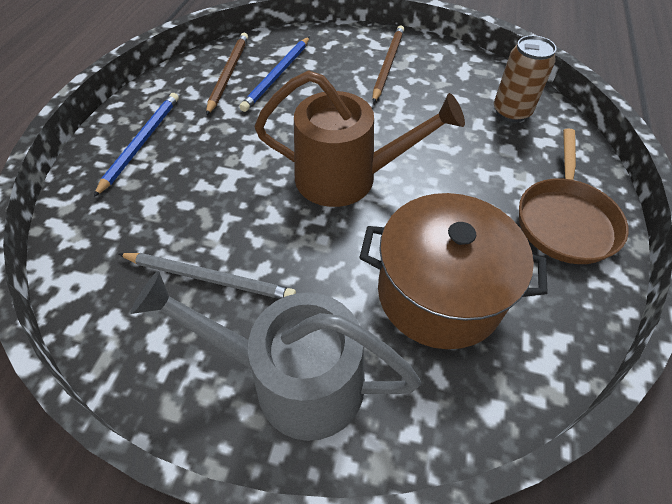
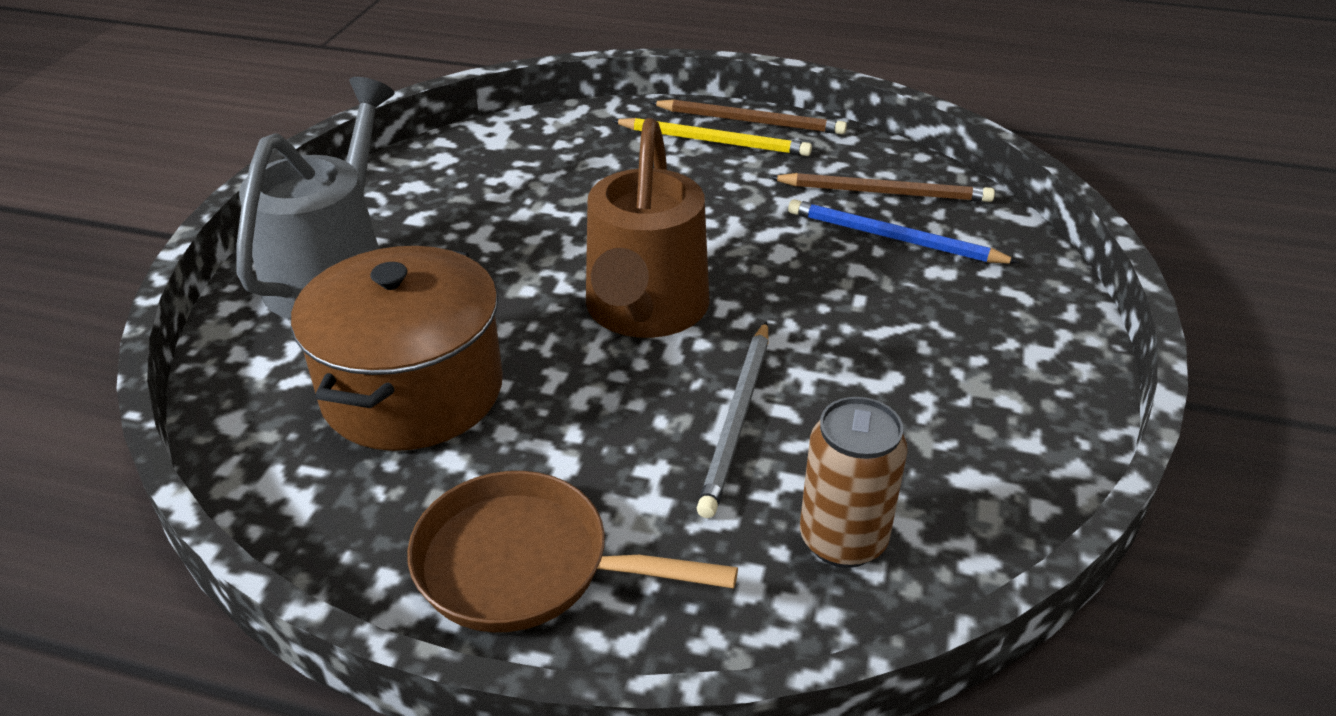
camera: 90 degrees right, 15 degrees down
(141, 142) = (714, 141): blue pencil -> yellow pencil
(209, 278) = (482, 209): grey pencil -> grey pencil (737, 419)
(388, 64) = (968, 366): brown pencil -> brown pencil (751, 121)

